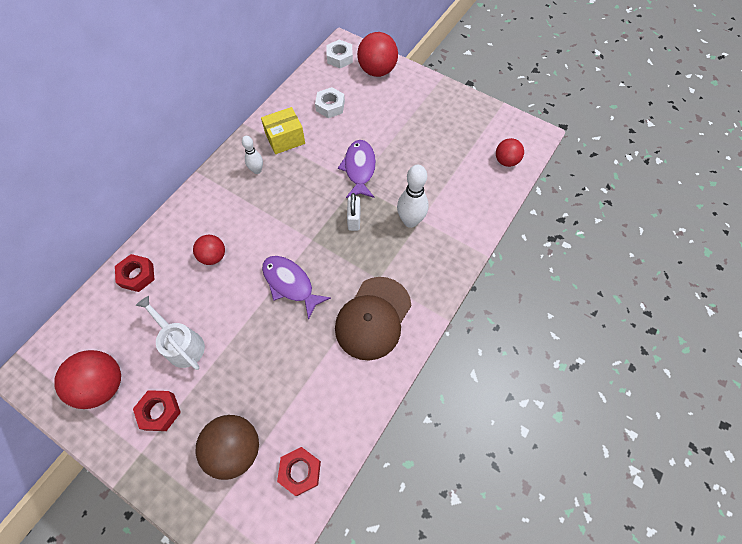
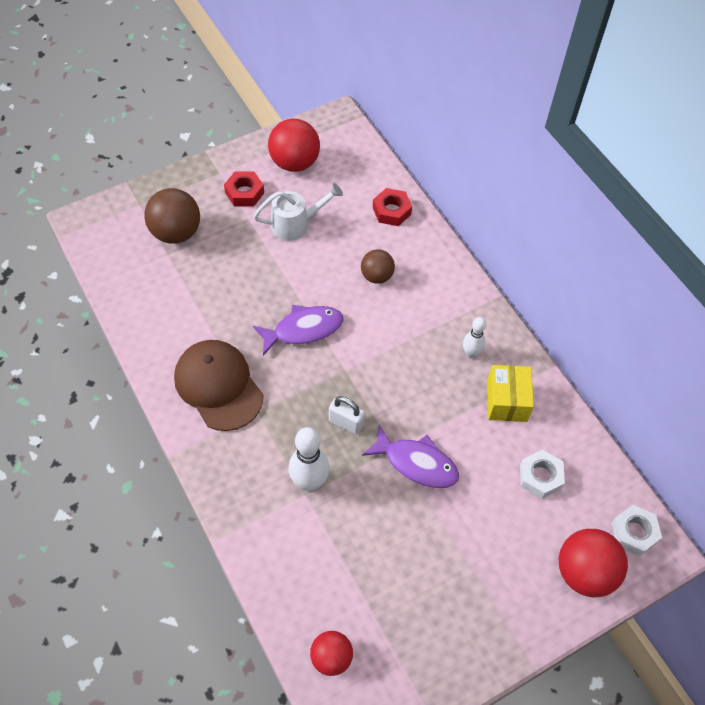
camera: 115 degrees right, 5 degrees down
(213, 256) = (376, 276): red ball -> brown ball
(300, 471) = (125, 269): red nut -> none

